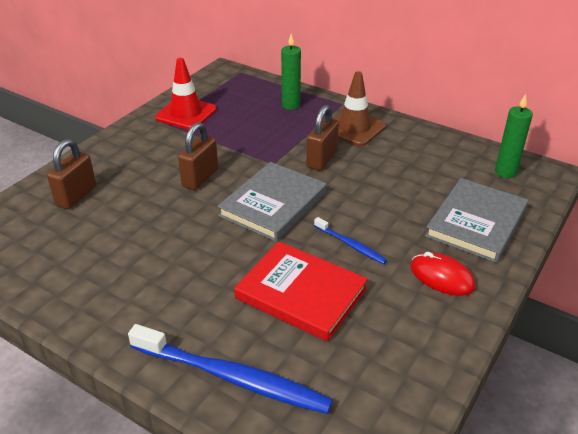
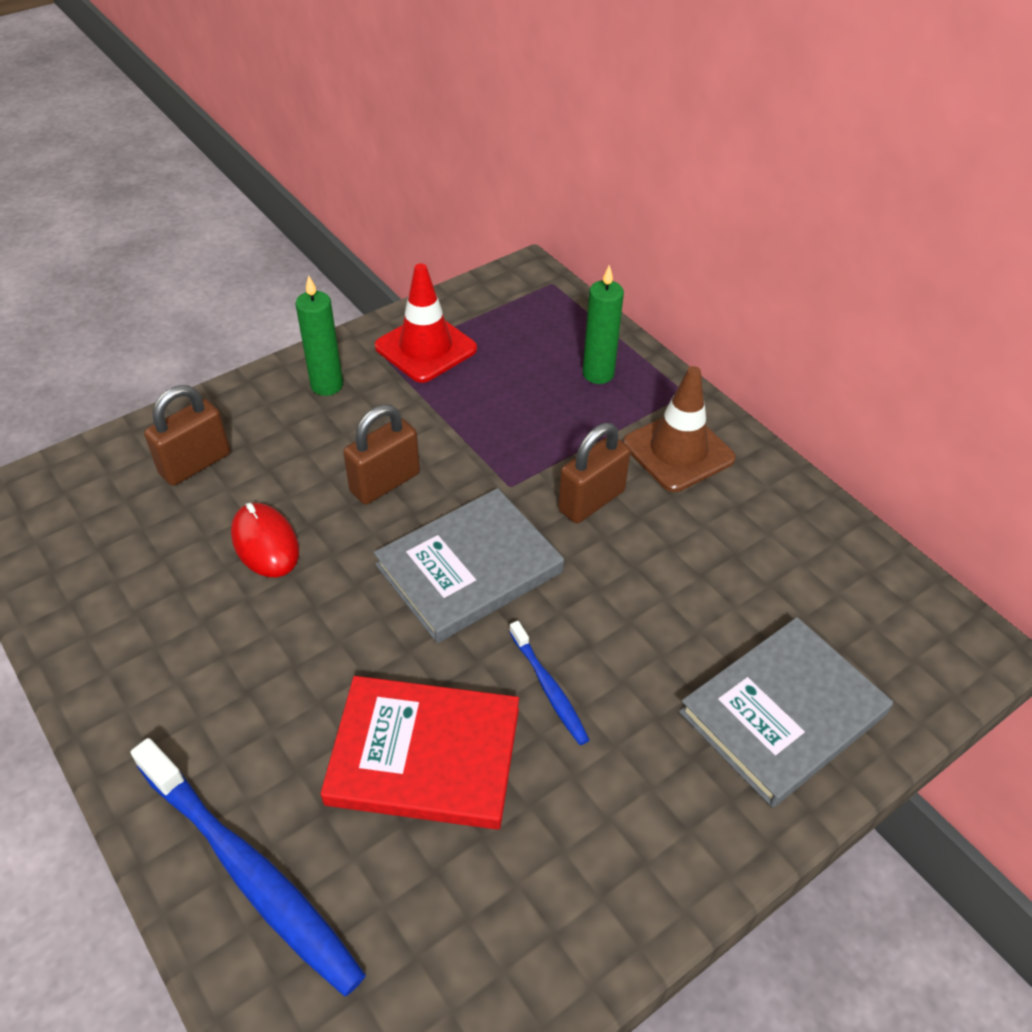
camera: 20 degrees right, 10 degrees up
(301, 294) = (424, 756): red book -> red book turned 45 degrees counterclockwise
(442, 277) = (663, 803): red mouse -> red mouse (265, 543)
(505, 172) = (895, 622): green candle -> green candle (327, 385)

